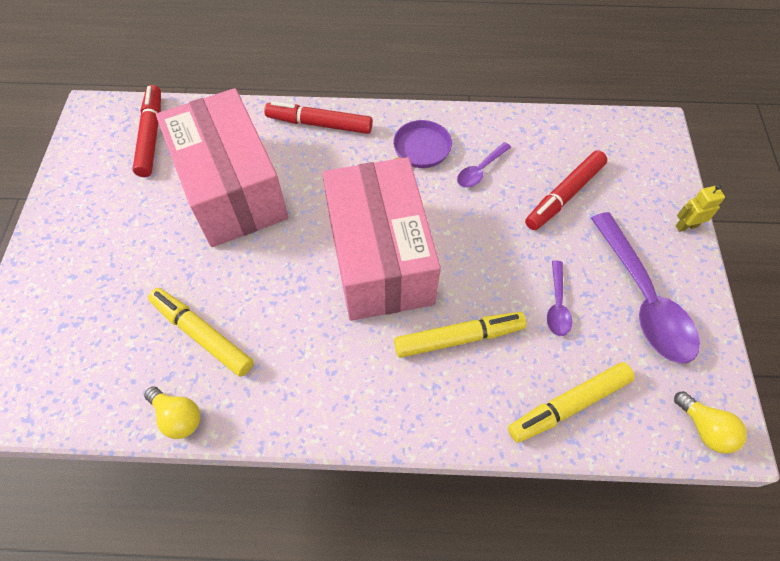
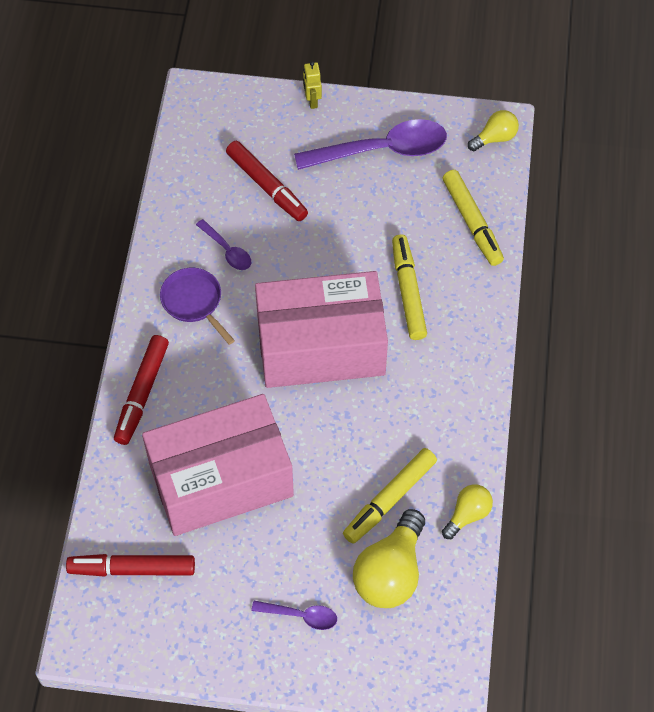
camera: 85 degrees left, 0 degrees up
(119, 340) = (390, 572): none -> yellow light bulb
(557, 305) = (382, 213): purple spoon -> purple spoon (301, 616)

